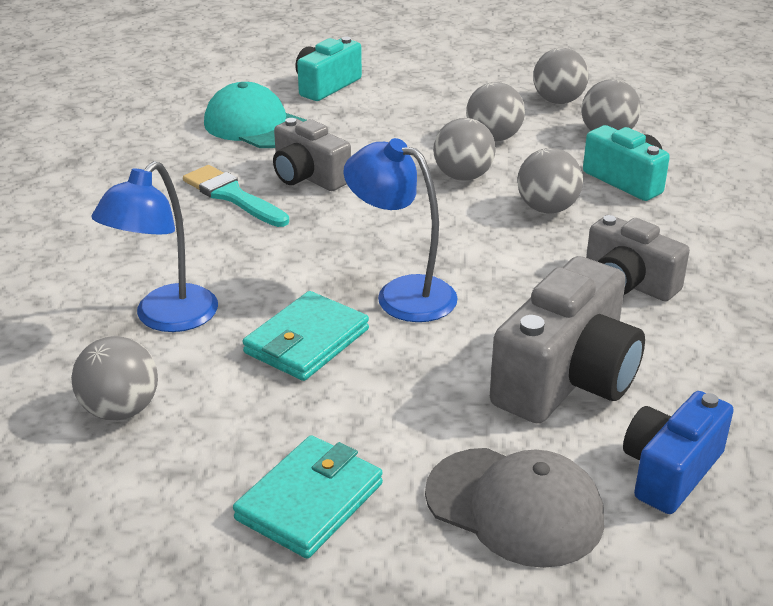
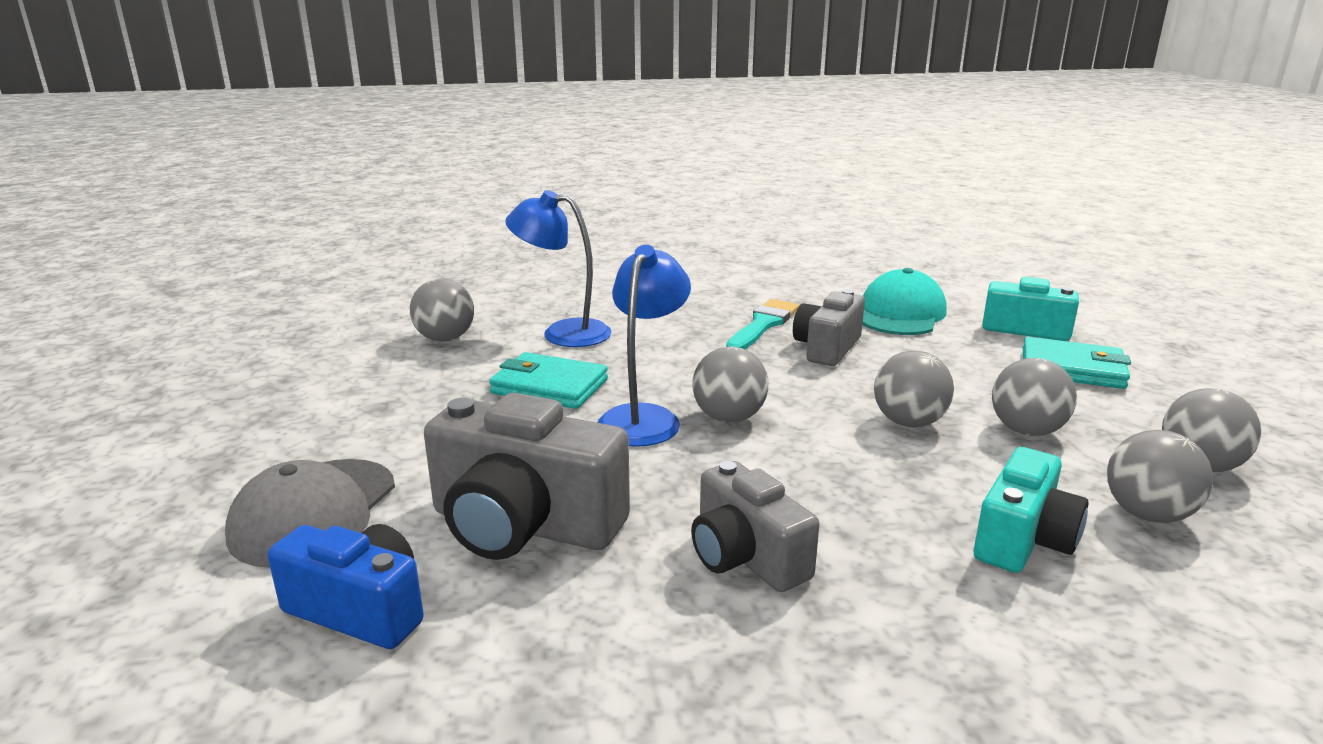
camera: 75 degrees right, 10 degrees down
(309, 501) = (335, 418): turquoise wallet -> turquoise wallet (1072, 369)
(547, 208) = (884, 482): grey ball -> grey ball (729, 417)
(628, 283) = (746, 557): grey camera -> grey camera turned 60 degrees counterclockwise

